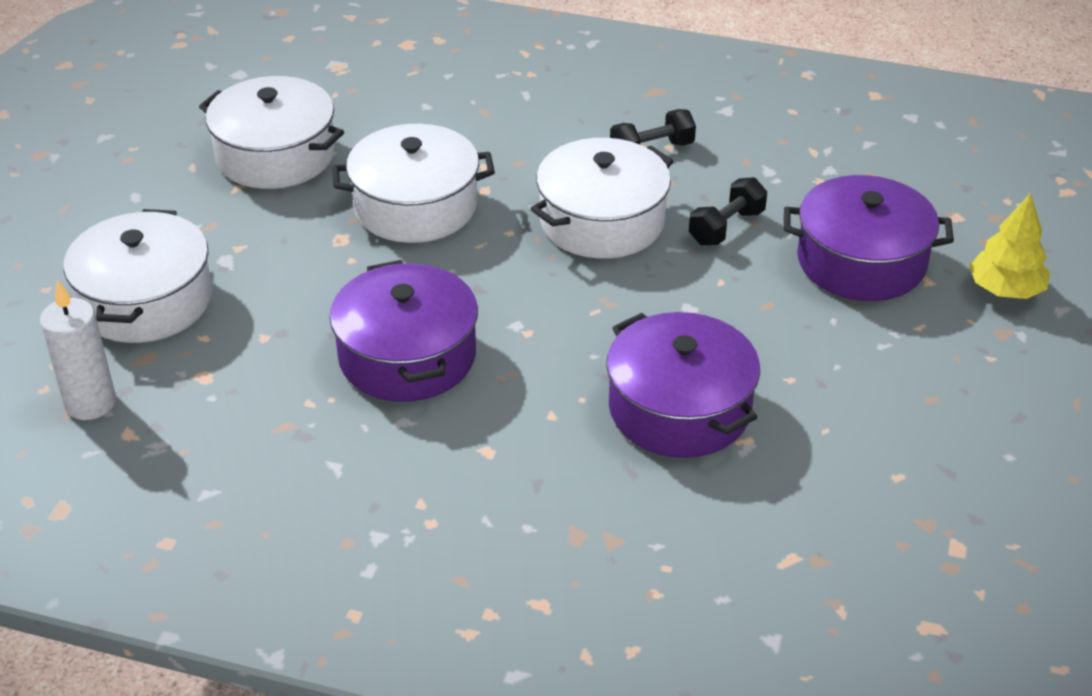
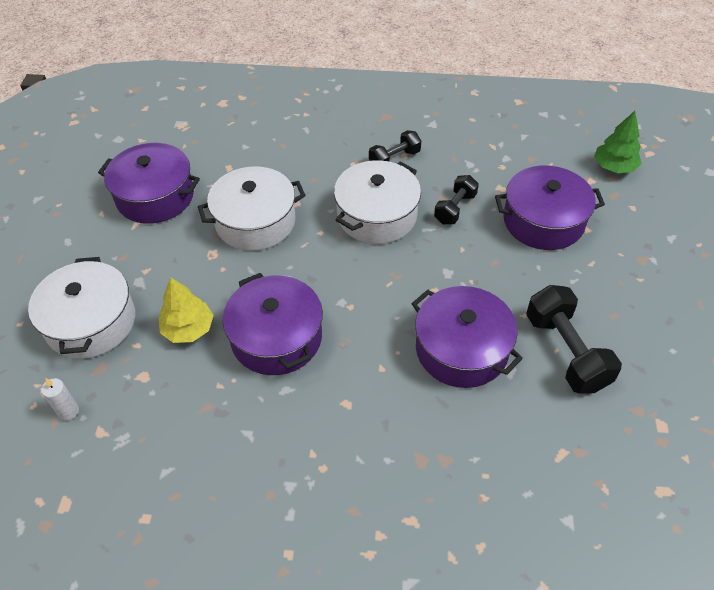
camera: 10 degrees left, 10 degrees up
(90, 403) = (68, 411): white candle -> white candle, size x0.59
(275, 155) = (155, 196): white pot -> purple pot
(839, 434) = (566, 352): none -> black dumbbell
(1001, 203) = (614, 167): none -> green tree
(1005, 290) = (634, 228): yellow tree -> yellow tree (188, 329)

